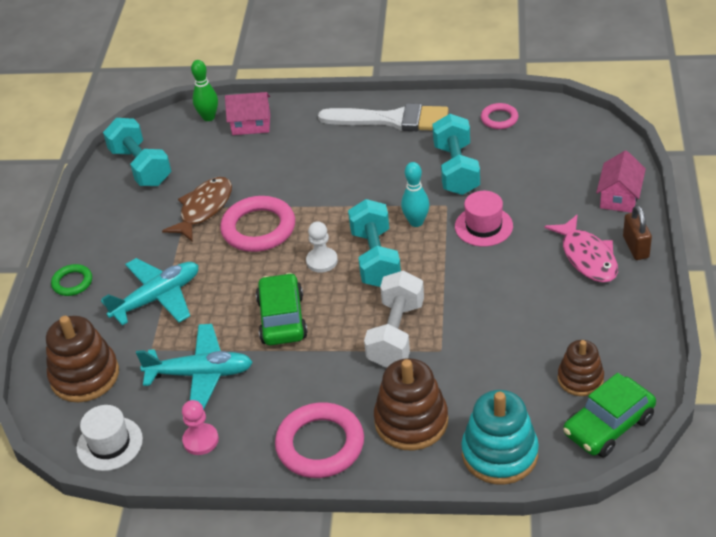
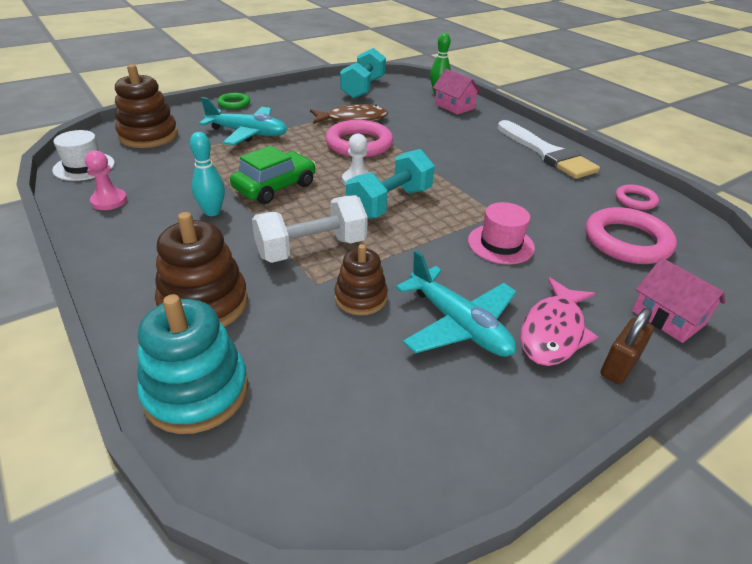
camera: 45 degrees right, 5 degrees down
(200, 374) = (183, 175): turquoise plane -> turquoise plane (458, 324)
(320, 444) = (138, 261): pink ring -> pink ring (627, 241)
(416, 222) = (456, 206): turquoise bowling pin -> turquoise bowling pin (212, 212)
(456, 169) = (544, 202): turquoise dumbbell -> none
(580, 379) = (368, 412): brown stacking toy -> brown stacking toy (360, 298)
(608, 426) = (311, 480): green car -> none
(619, 197) = (668, 318): pink house -> pink house turned 75 degrees clockwise

